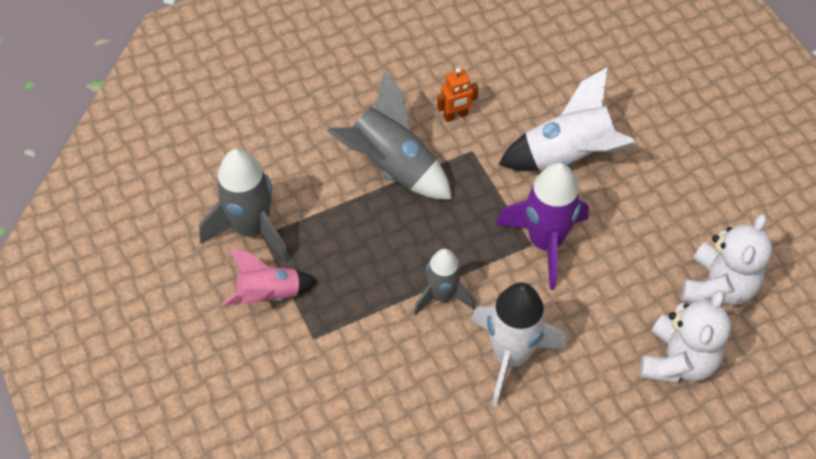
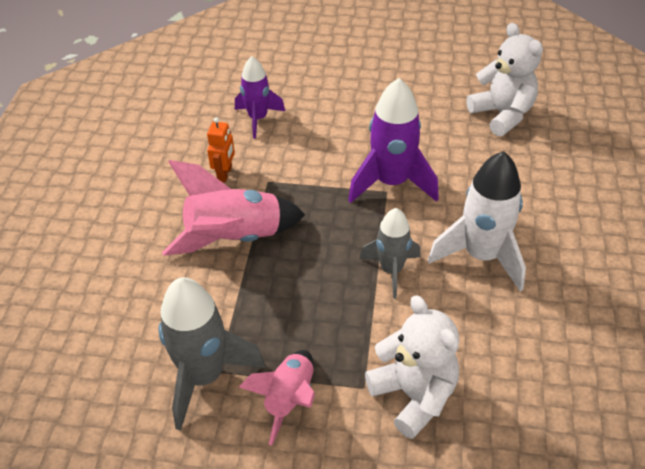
camera: 55 degrees left, 10 degrees down
(392, 166) = (234, 238): grey rocket -> pink rocket
(541, 97) = (258, 119): none -> purple rocket
(568, 156) = (325, 131): white rocket -> none
(677, 361) = (550, 165): white teddy bear -> white teddy bear (414, 395)

